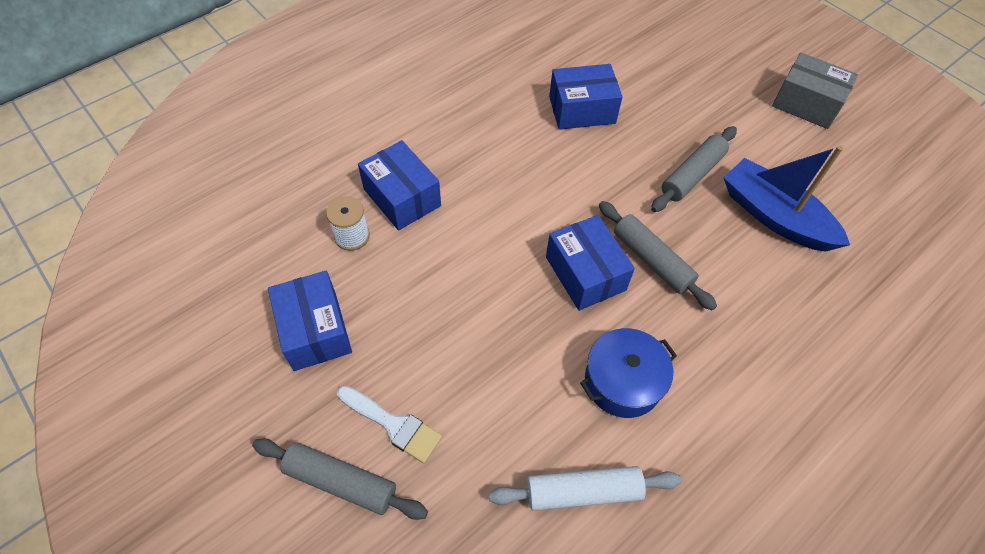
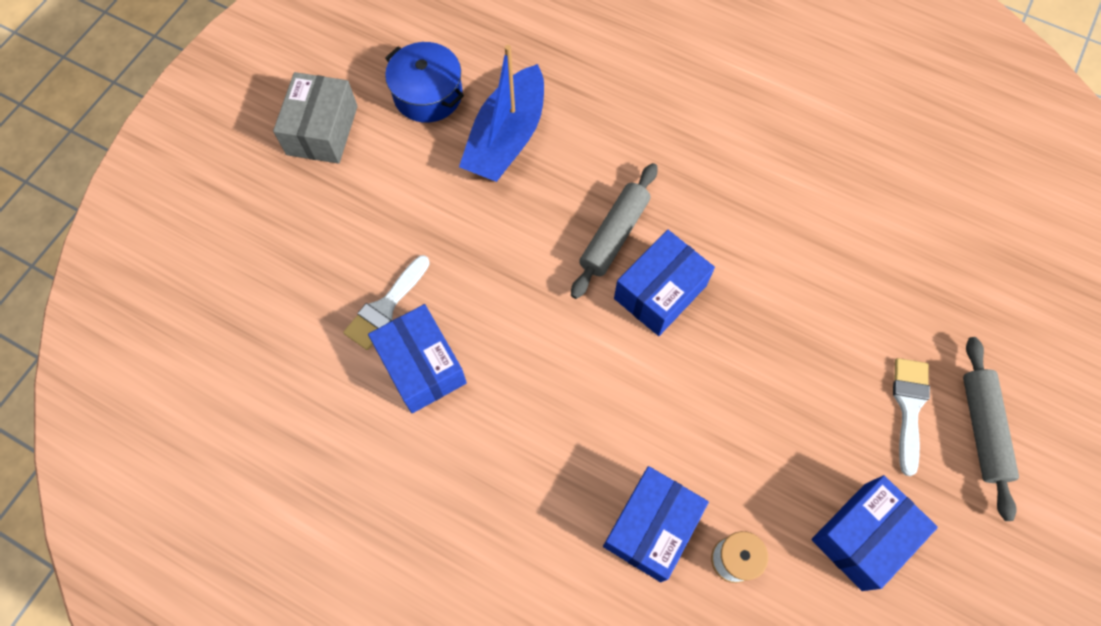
camera: 110 degrees left, 10 degrees up
(583, 491) = (872, 231): white rolling pin -> none
(623, 381) = (759, 227): blue pot -> blue pot (428, 94)
(636, 103) = (385, 307): none -> white brush
(692, 175) = (481, 222): grey rolling pin -> none

